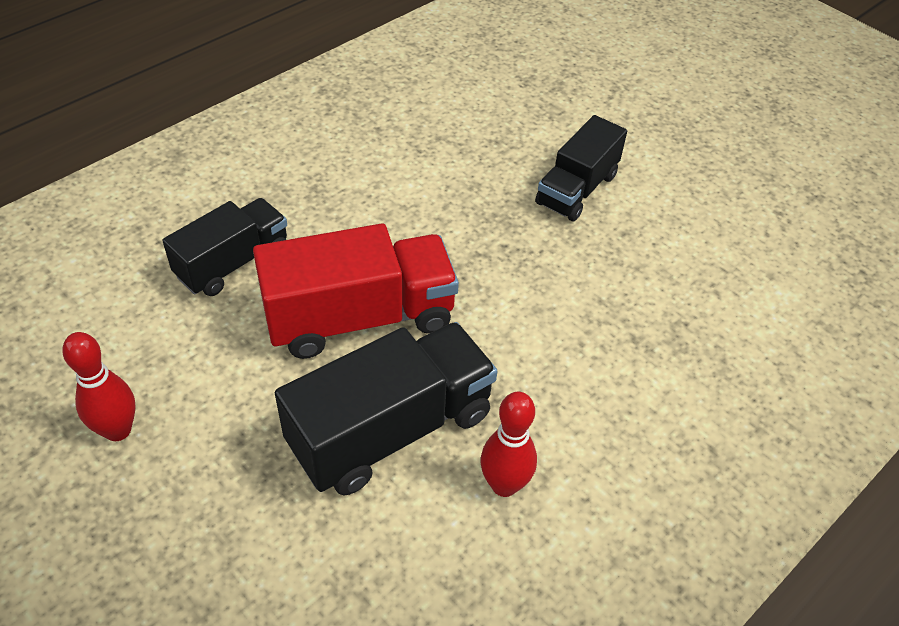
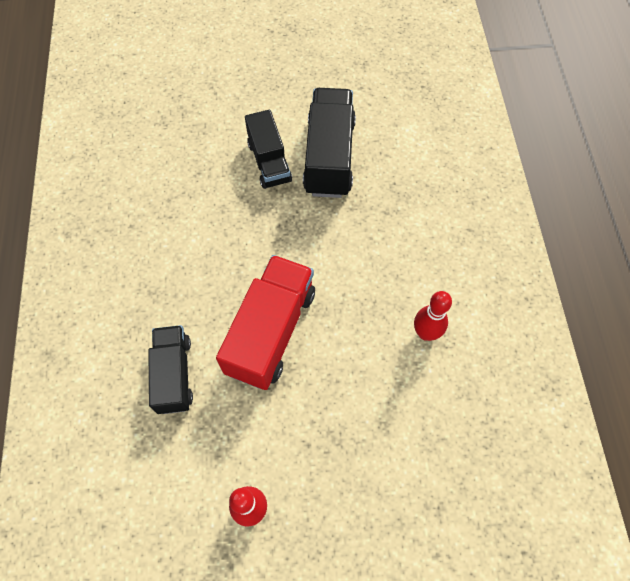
camera: 50 degrees left, 15 degrees up
(391, 430) = (356, 364): black truck -> black truck (329, 157)

